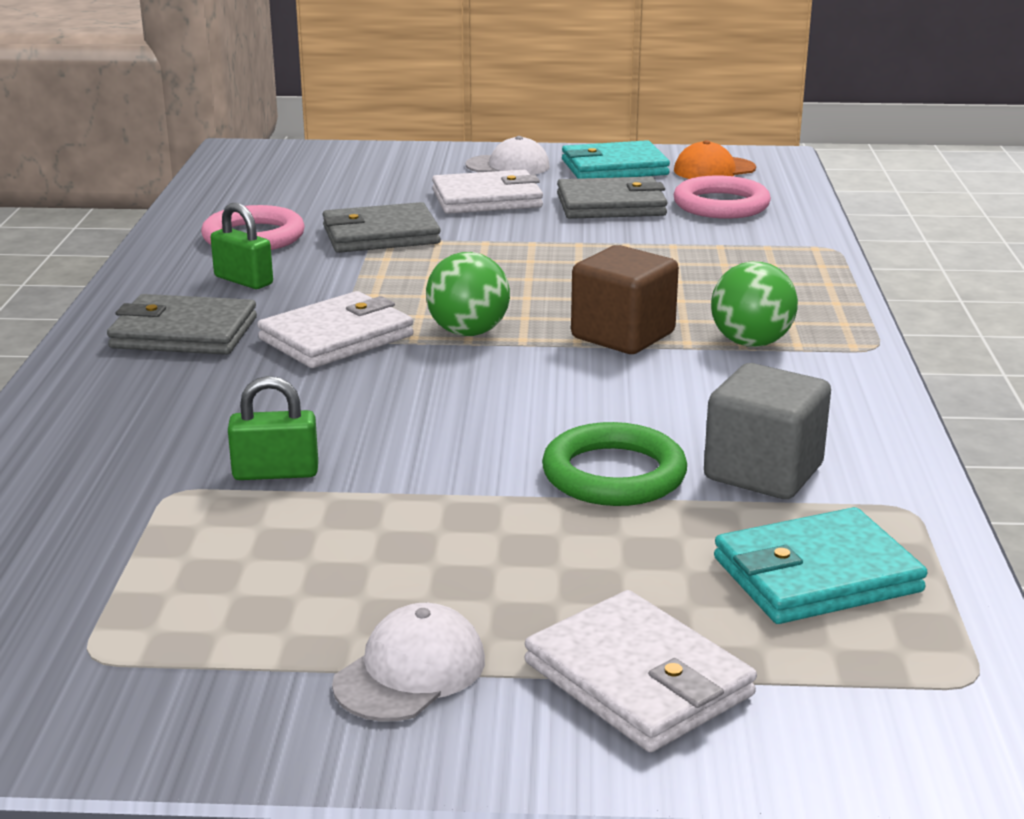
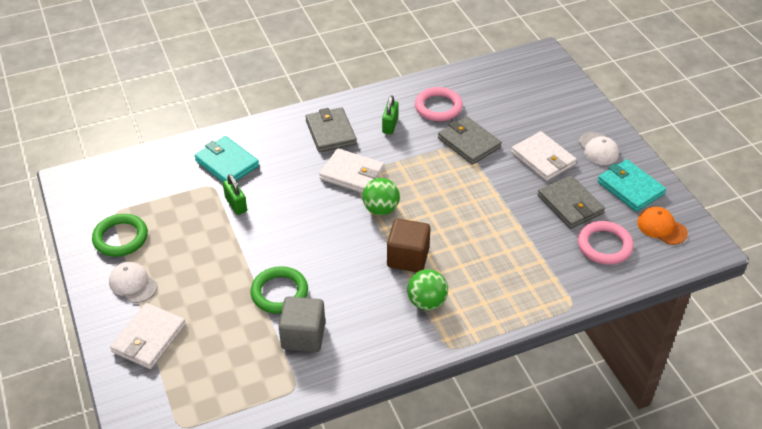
camera: 65 degrees right, 20 degrees up
(205, 663) = (120, 238): none -> green ring
(410, 672) = (133, 284): white cap -> white cap turned 150 degrees counterclockwise
(816, 575) = (232, 369): turquoise wallet -> turquoise wallet (227, 163)

